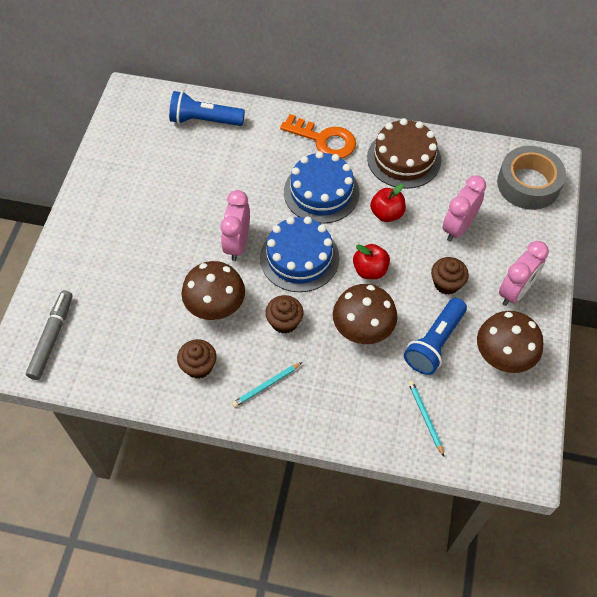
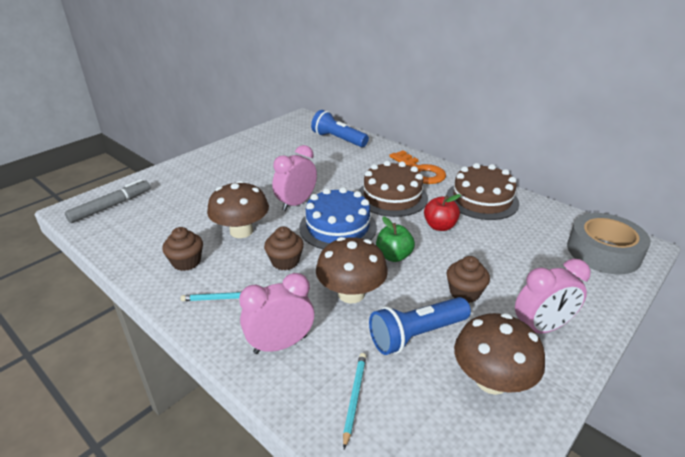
camera: 30 degrees right, 25 degrees down
(321, 192) = (392, 197): blue cake -> brown cake
(370, 270) = (393, 256): red apple -> green apple
(458, 227) = (505, 257): pink clock -> pink clock (280, 344)

